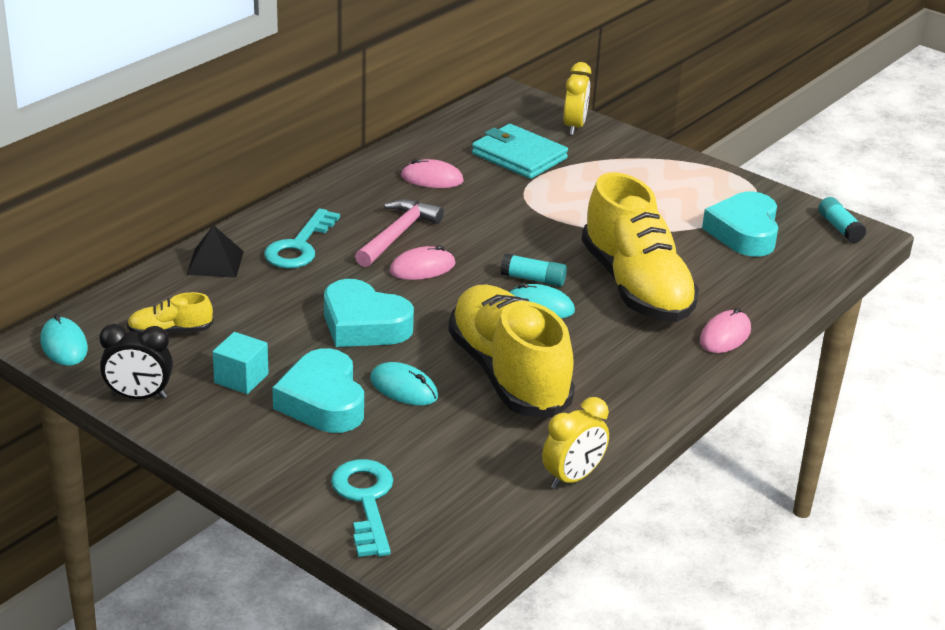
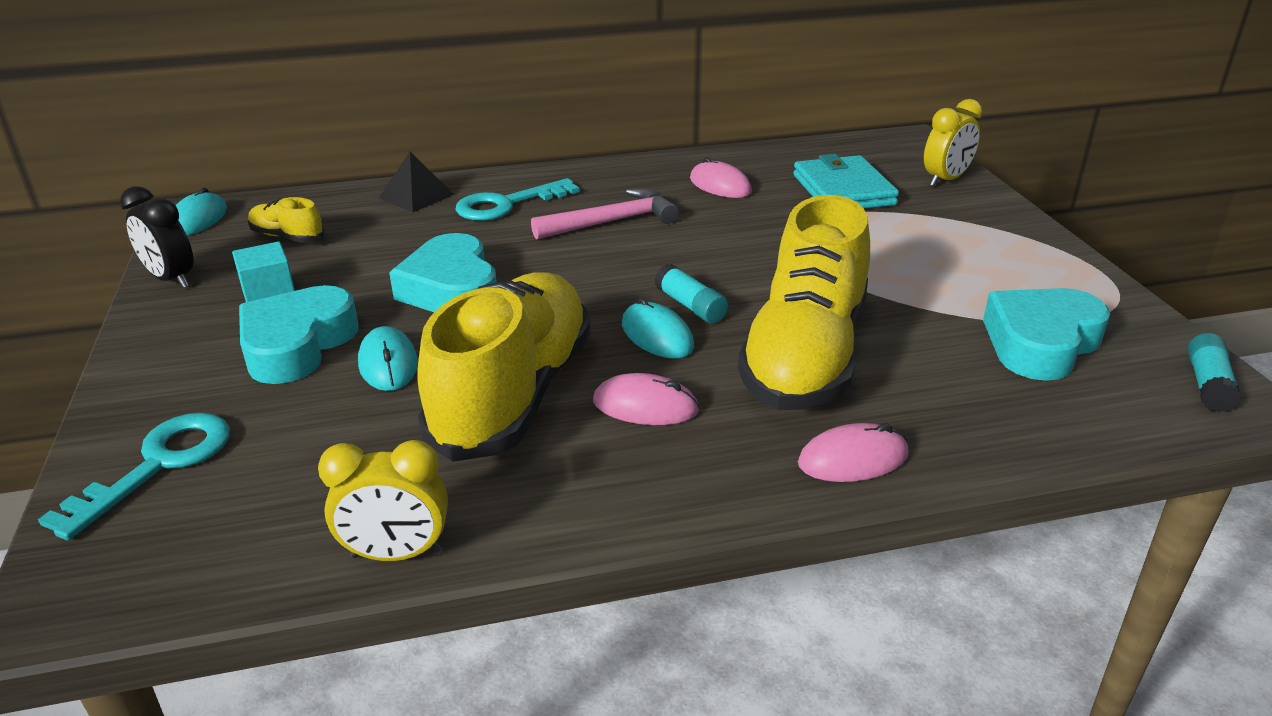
camera: 40 degrees right, 0 degrees up
(422, 268) = (589, 257): pink mouse -> pink mouse (645, 406)

